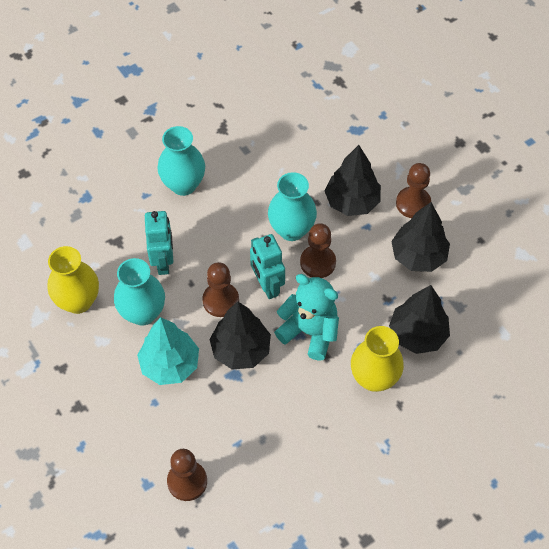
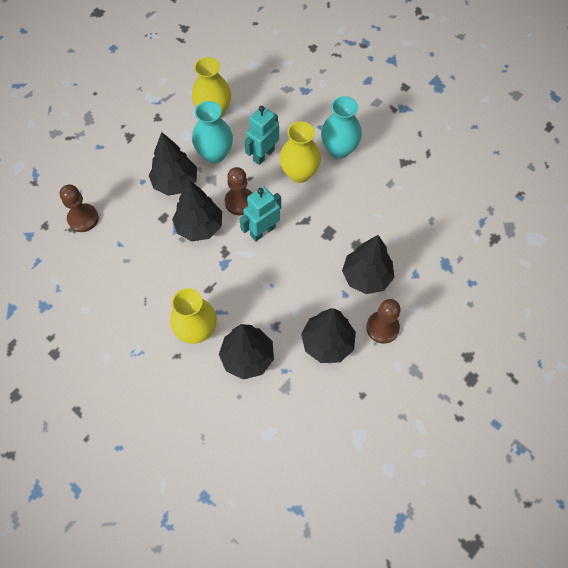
camera: 75 degrees right, 5 degrees up
(163, 261) = (263, 155): turquoise robot -> turquoise robot turned 150 degrees clockwise
(170, 364) = (175, 183): turquoise tree -> black tree
(202, 231) = (299, 173): none -> yellow vase
(291, 229) = (322, 236): turquoise vase -> none
(310, 332) = (228, 272): turquoise teddy bear -> none
(318, 262) = (296, 263): brown pawn -> none

